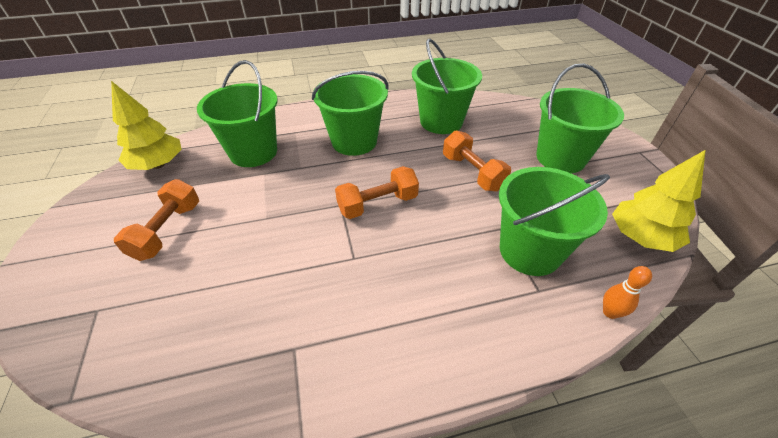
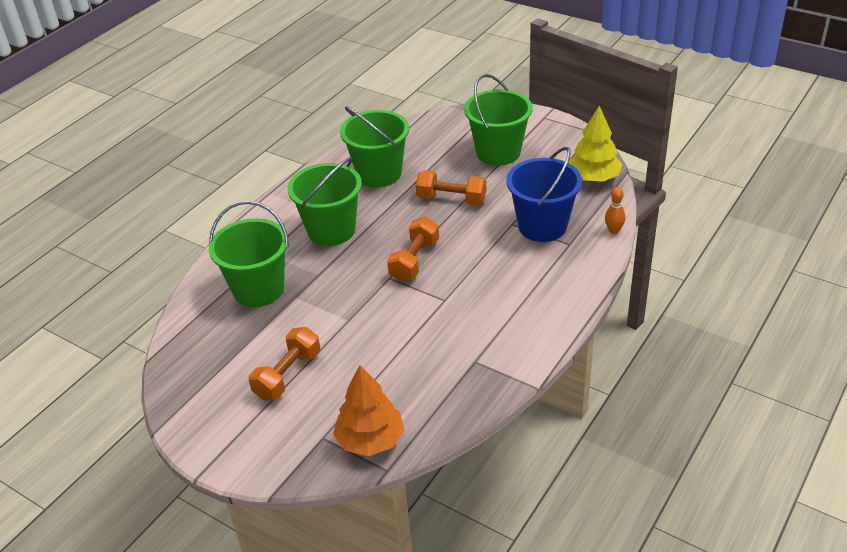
camera: 40 degrees left, 5 degrees down
(112, 350) = (370, 440): none -> orange tree
(158, 165) = (189, 350): yellow tree -> none
(167, 230) = (288, 375): orange dumbbell -> orange dumbbell turned 60 degrees clockwise
(529, 251) = (542, 226): green bucket -> blue bucket

